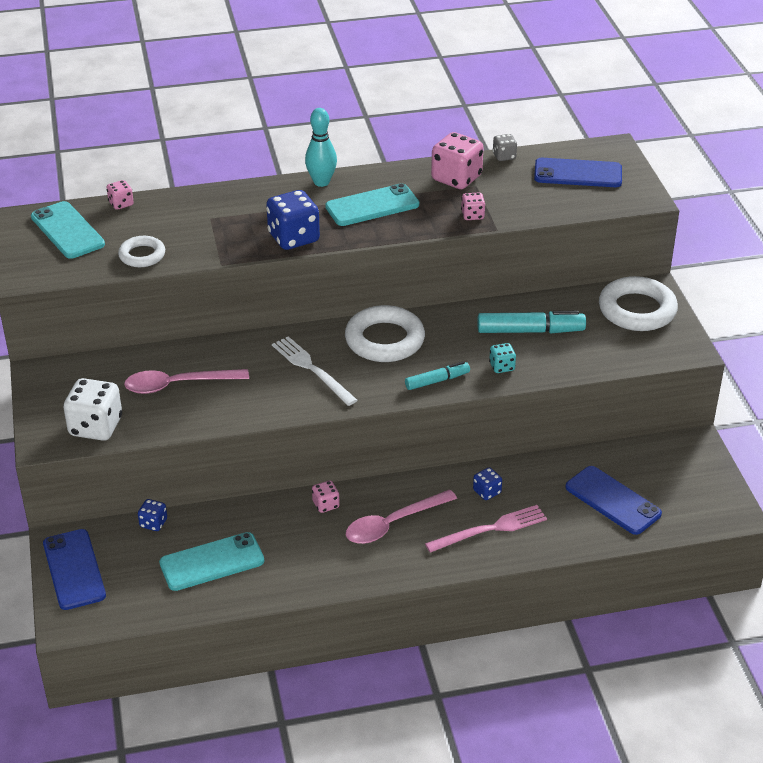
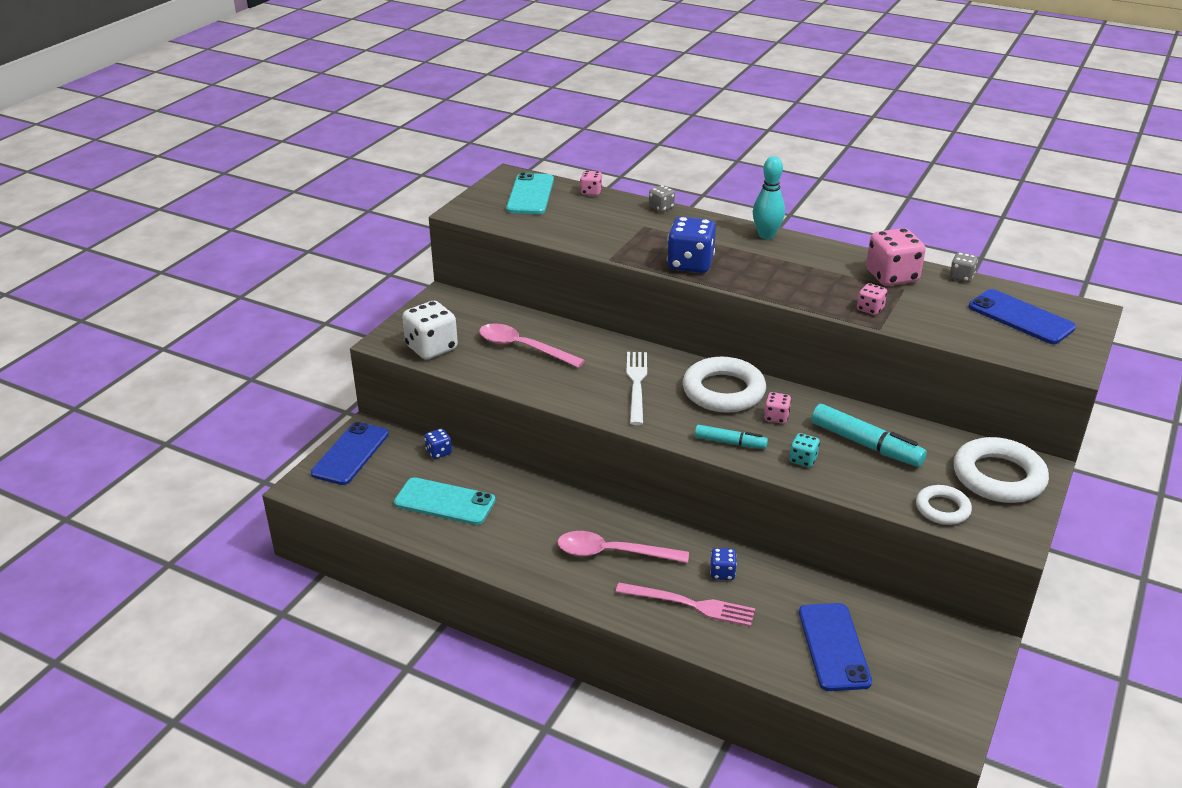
camera: 40 degrees right, 5 degrees down
(142, 255) = (559, 230): white ring -> white ring (942, 509)
(203, 193) = (661, 208): none -> grey dice
(326, 504) = (577, 508): pink dice -> pink dice (776, 417)
(372, 206) = (787, 267): turquoise phone -> none

